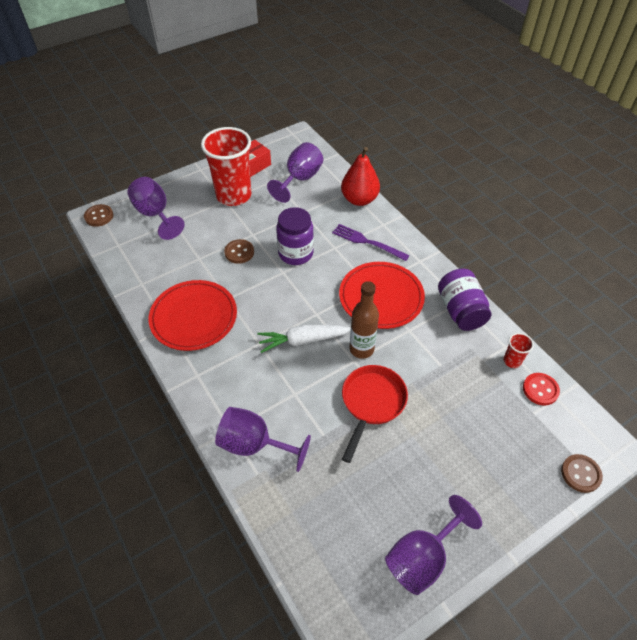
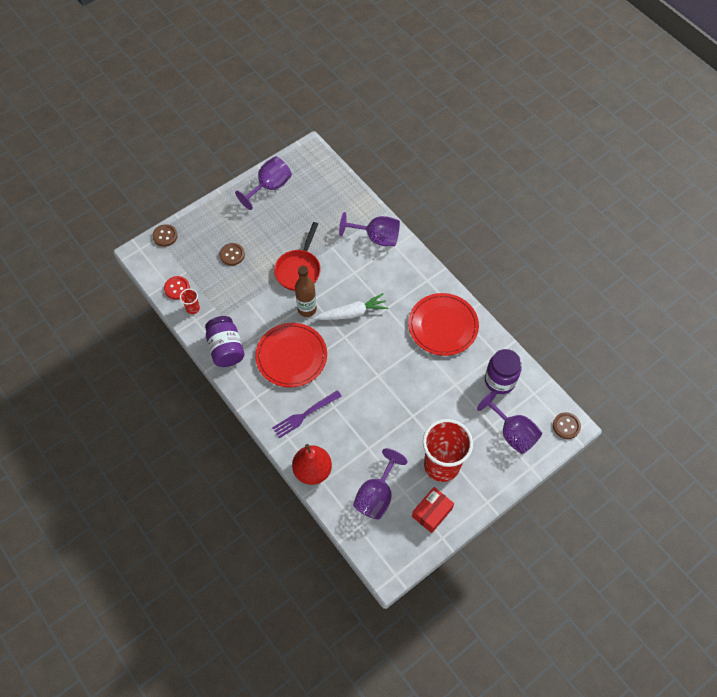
camera: 175 degrees right, 10 degrees up
(239, 252) = (420, 393): brown button -> brown button (232, 255)
(296, 253) = (369, 396): purple jar -> purple jar (500, 380)
(366, 242) = (304, 415): purple fork -> purple fork turned 120 degrees clockwise

